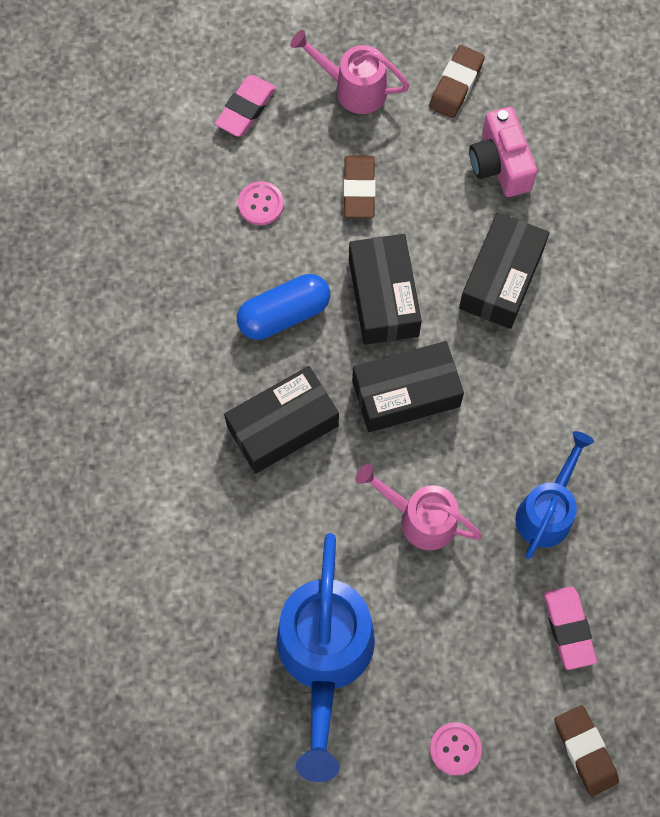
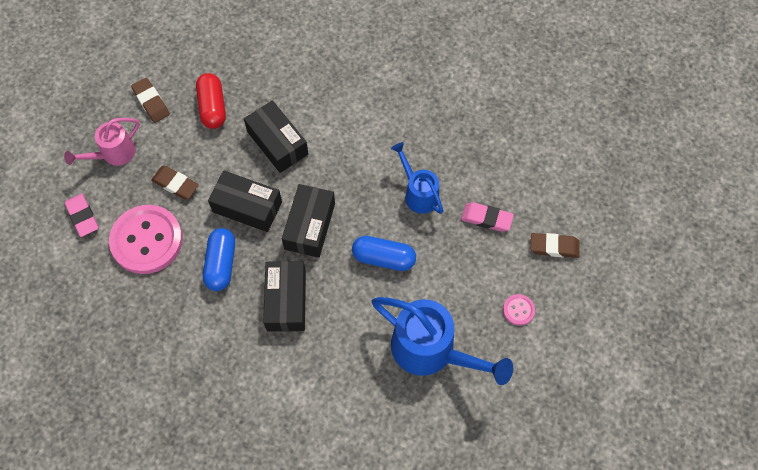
camera: 60 degrees left, 5 degrees down
(260, 204) = (147, 240): pink button -> pink button, size x2.34
(420, 518) = (383, 258): pink watering can -> blue capsule
(500, 164) = (213, 107): pink camera -> red capsule

